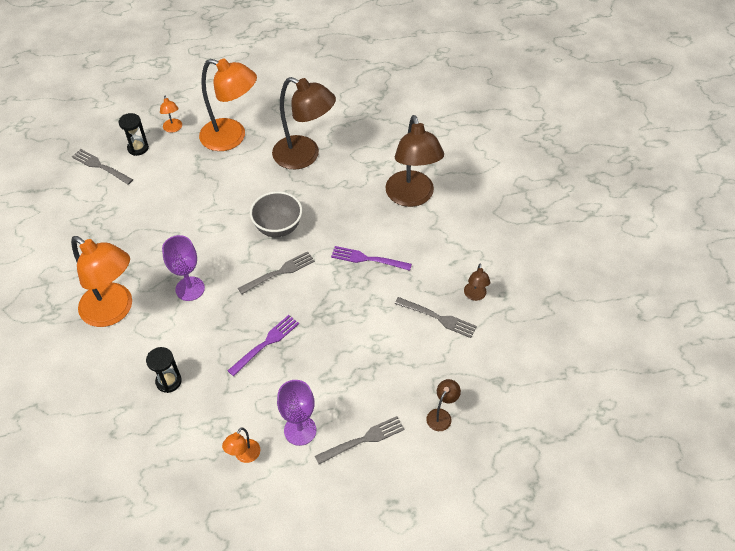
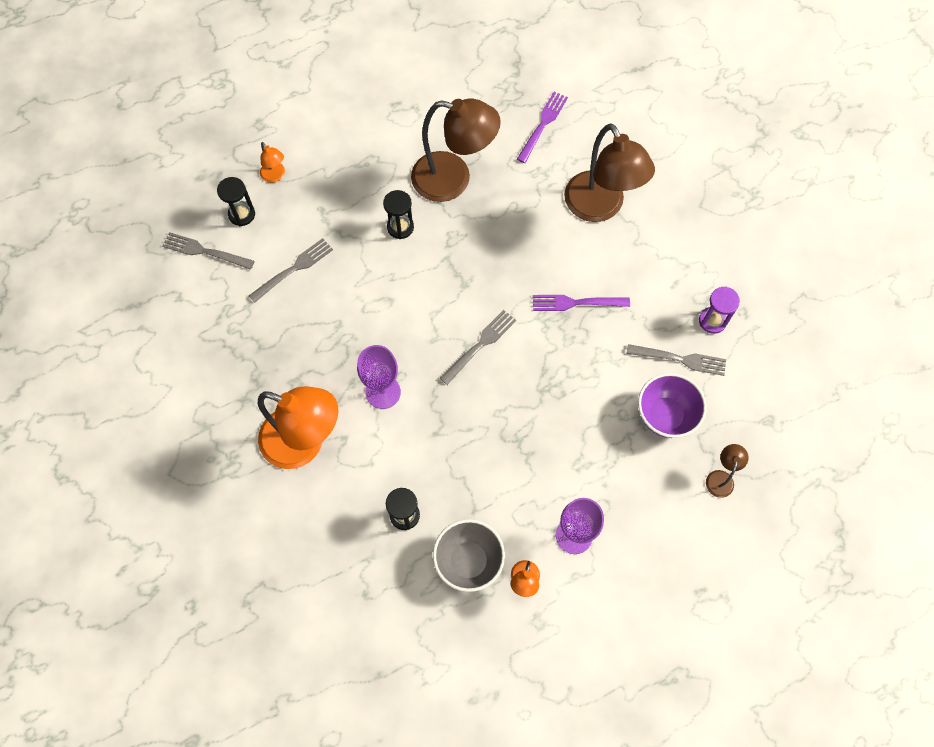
camera: 15 degrees left, 15 degrees up
(232, 137) = (354, 173): orange lamp -> none
(251, 179) = (400, 227): none -> black hourglass
(265, 343) = (497, 440): purple fork -> purple fork (542, 125)
(278, 228) = (457, 286): grey bowl -> grey bowl (468, 561)
(363, 440) = (646, 528): grey fork -> grey fork (293, 269)
(410, 357) = (665, 415): none -> purple bowl
(475, 295) = (712, 321): brown lamp -> purple hourglass

